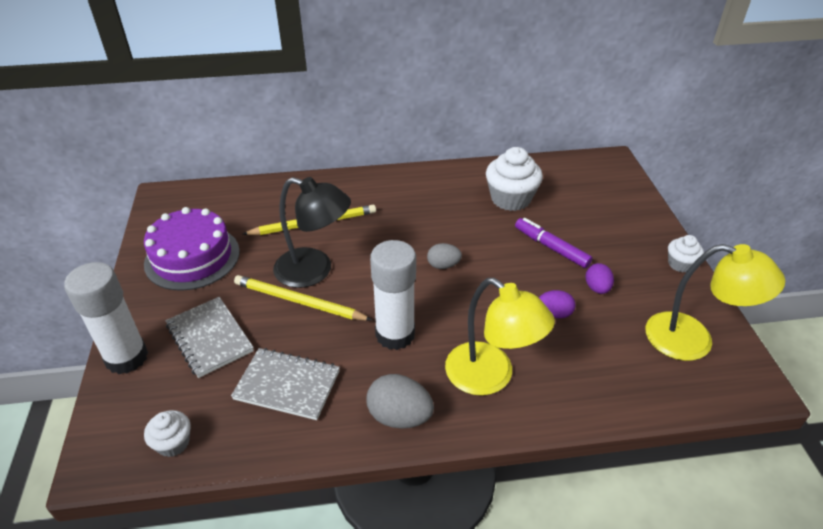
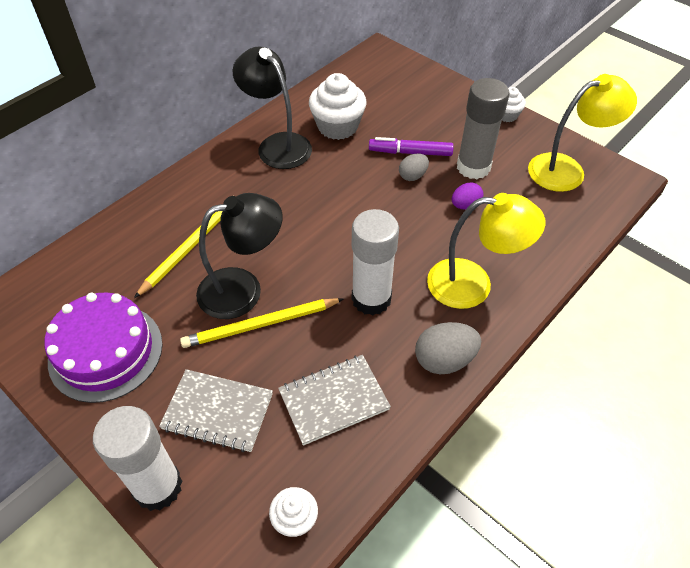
camera: 40 degrees left, 10 degrees up
(443, 265) = (346, 216): grey egg -> grey egg (412, 176)
(448, 189) = (277, 145): none -> black lamp
(597, 288) = (473, 167): purple egg -> grey glue stick

